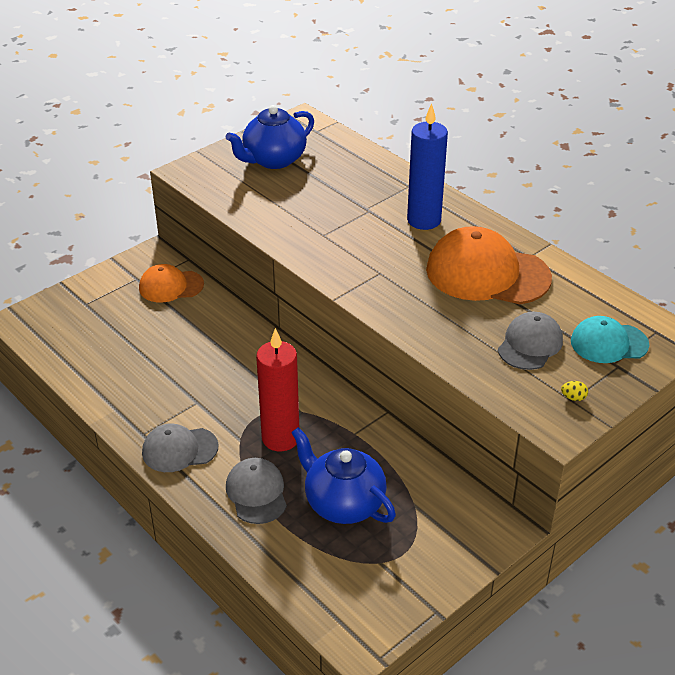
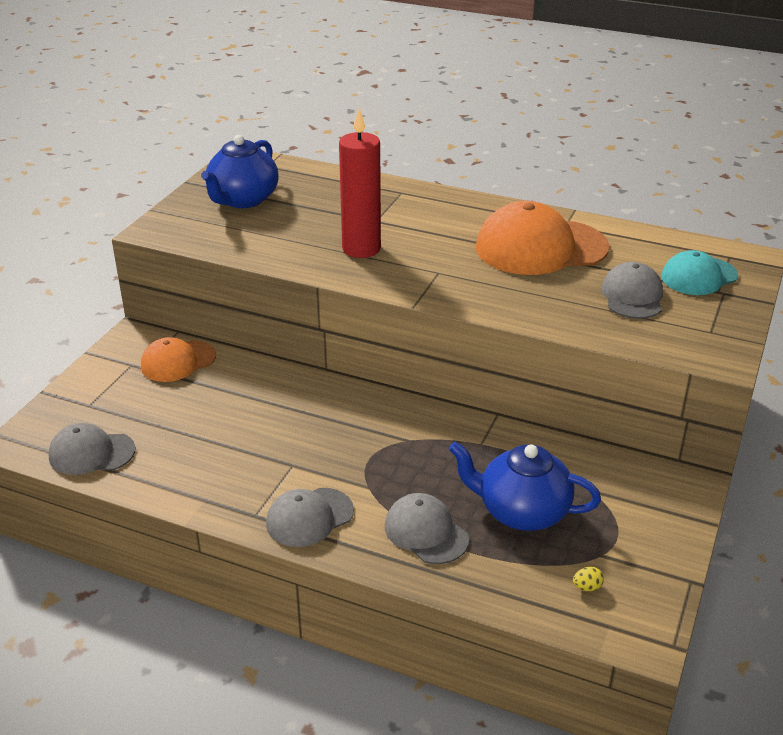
camera: 25 degrees left, 5 degrees down
(62, 344) = (91, 453): none -> grey cap
(280, 438) = (410, 472): red candle -> red candle (361, 249)
(424, 220) = (441, 218): blue candle -> none
(573, 398) = (710, 329): yellow egg -> yellow egg (587, 587)

